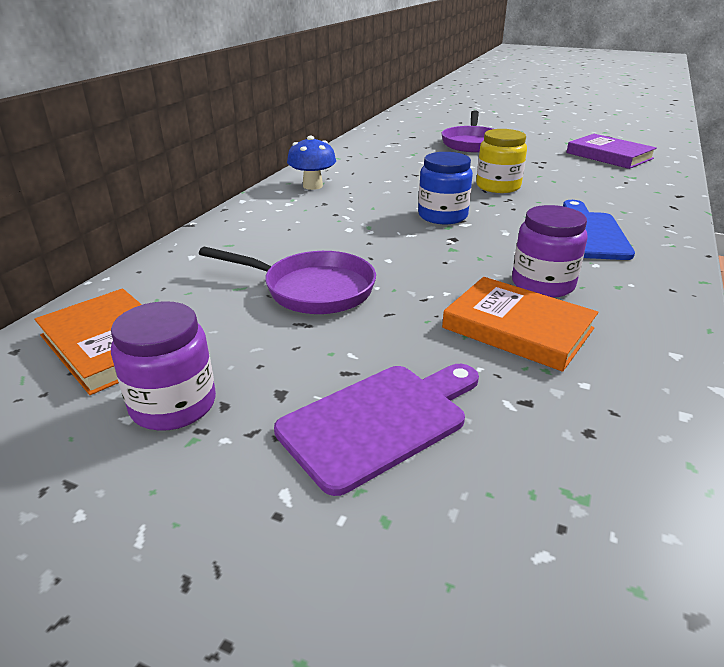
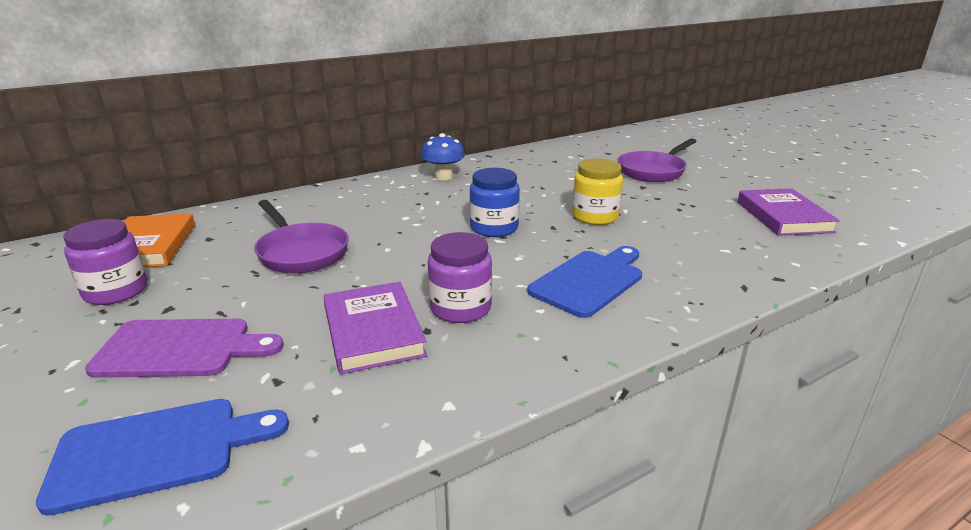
camera: 35 degrees right, 5 degrees down
(517, 328) = (373, 331): orange book -> purple book
(555, 513) = (156, 451): none -> blue cutting board

